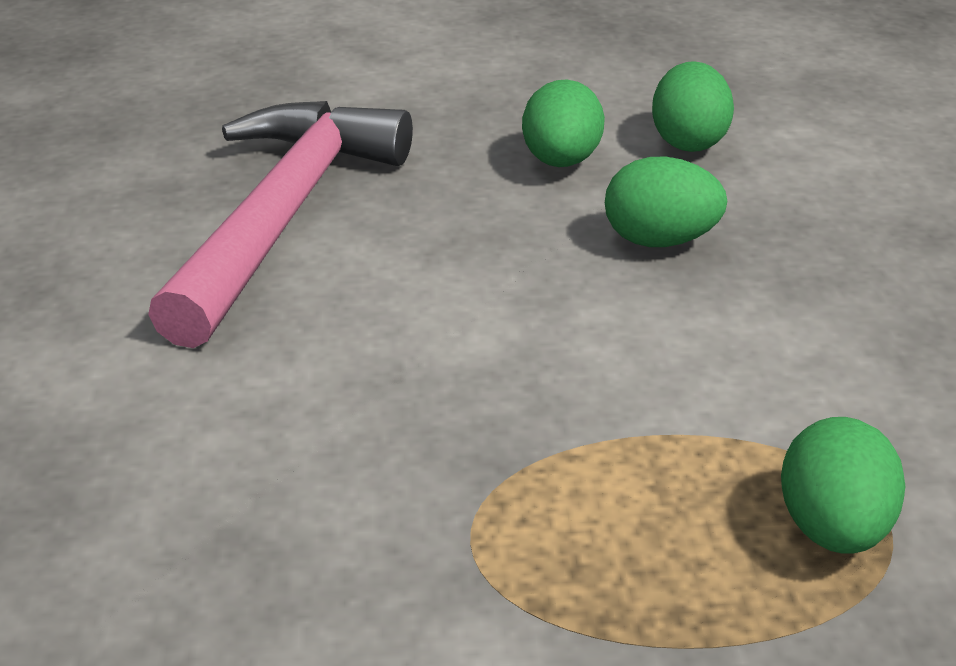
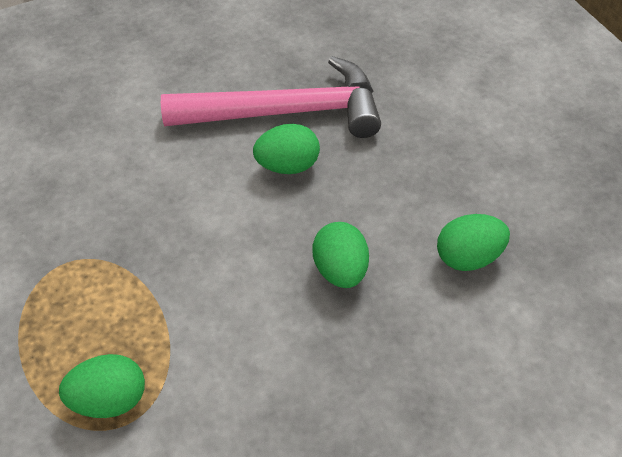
camera: 70 degrees right, 15 degrees up
(561, 161) = (405, 203): green egg -> green egg (288, 166)

